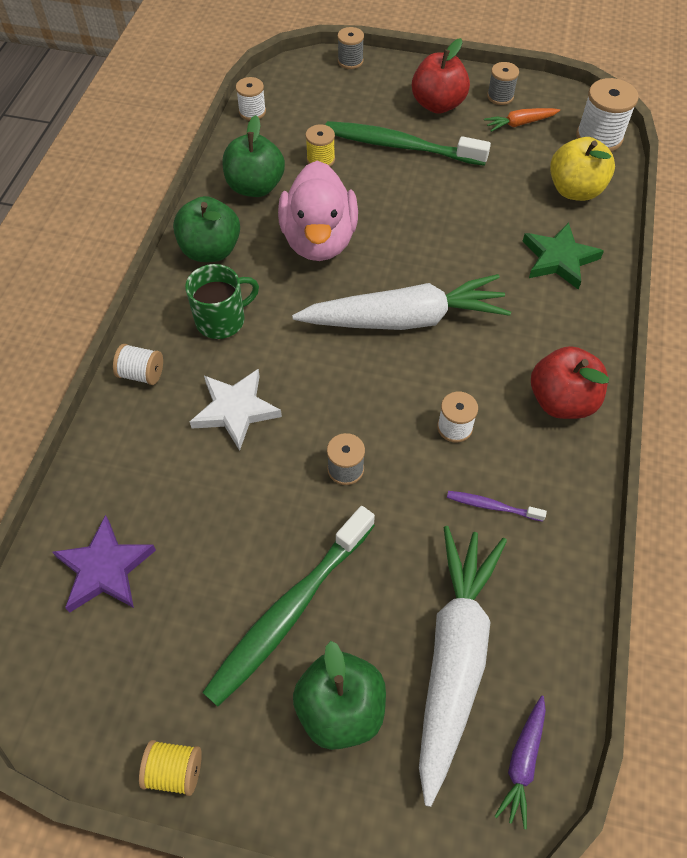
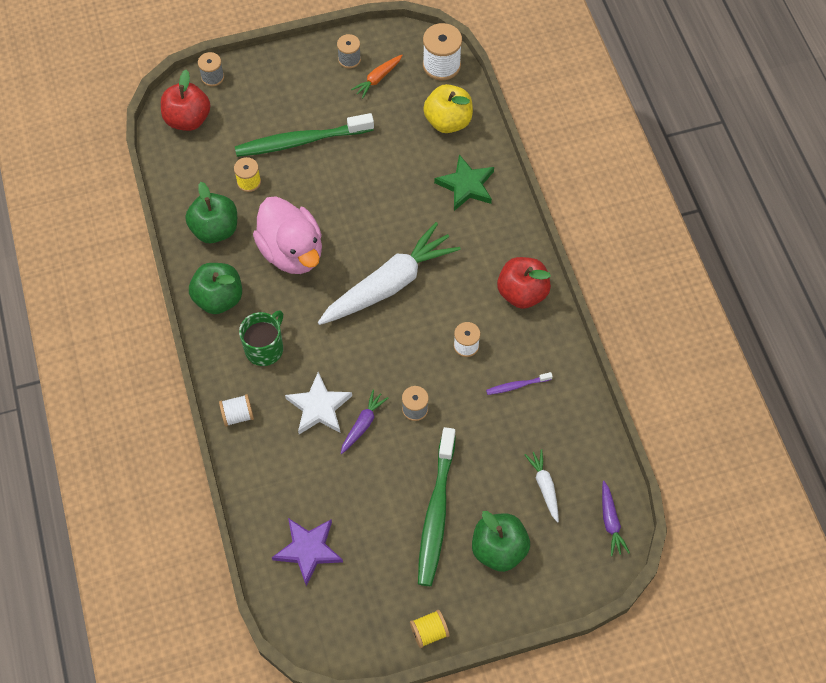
camera: 30 degrees left, 5 degrees up
(252, 112) = (166, 162): white spool -> none
(272, 455) = (363, 424): none -> purple carrot
(438, 105) = (306, 89): red apple -> red apple (188, 119)
(454, 657) = (544, 486): white carrot -> white carrot, size x0.44

